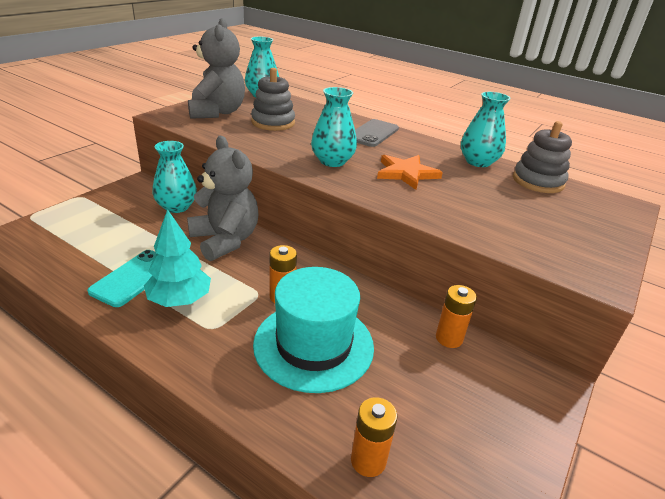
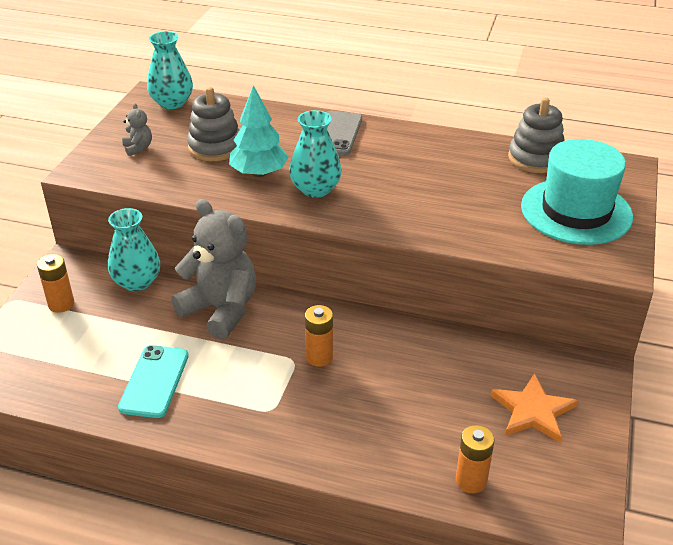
camera: 15 degrees left, 5 degrees up
(180, 300) = (219, 391): turquoise tree -> turquoise tree (259, 173)
(217, 112) = (138, 148): grey teddy bear -> grey teddy bear, size x0.42
(313, 345) = (376, 397): turquoise hat -> turquoise hat (576, 211)
(406, 173) = (400, 185): orange star -> orange star (532, 411)
(449, 338) = (496, 353): orange battery -> orange battery (61, 304)
(478, 162) = (467, 146): turquoise vase -> none

